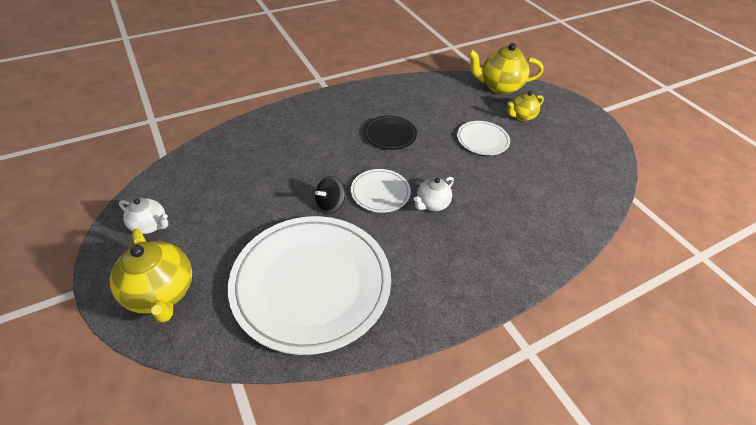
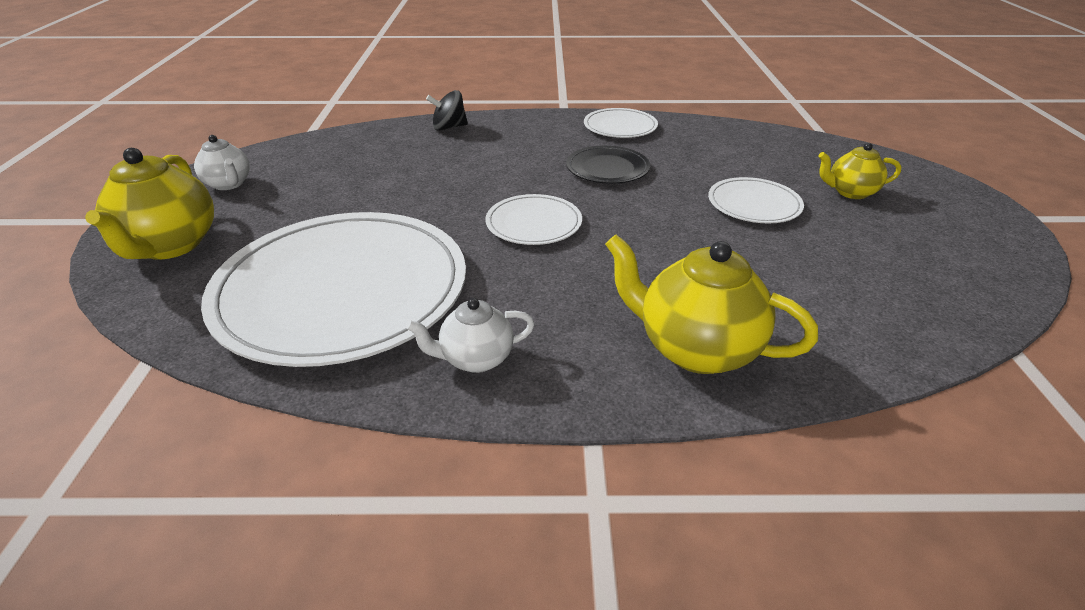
camera: 30 degrees right, 10 degrees down
(330, 204) = (451, 218): black spinning top -> black spinning top (449, 127)
(373, 95) = (620, 126): none -> white plate
(431, 204) = (599, 256): white teapot -> white teapot (475, 359)
(499, 87) = (837, 152): yellow teapot -> yellow teapot (695, 349)

